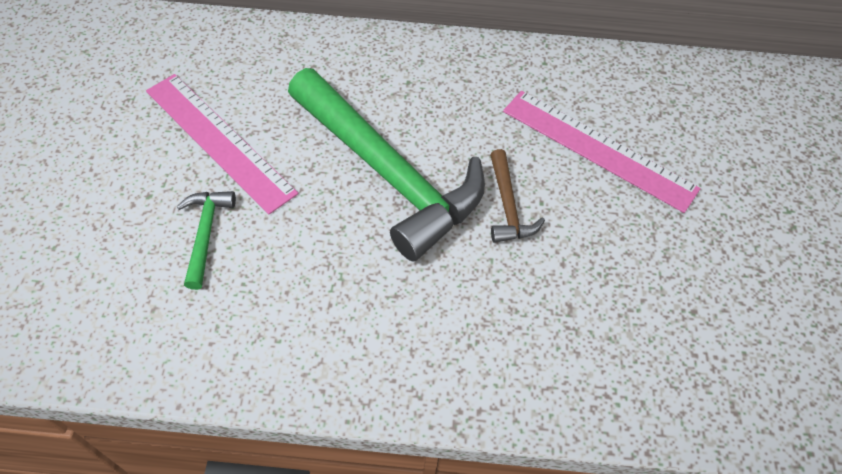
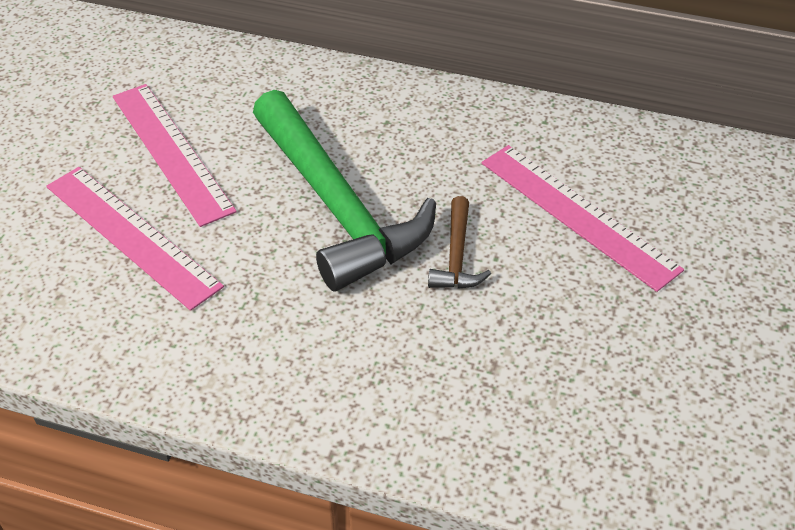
camera: 15 degrees right, 10 degrees down
(205, 234) = (131, 235): green hammer -> pink ruler

